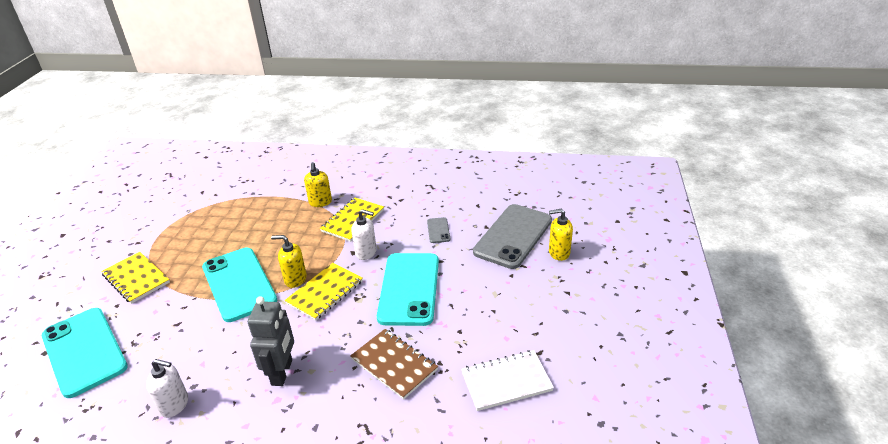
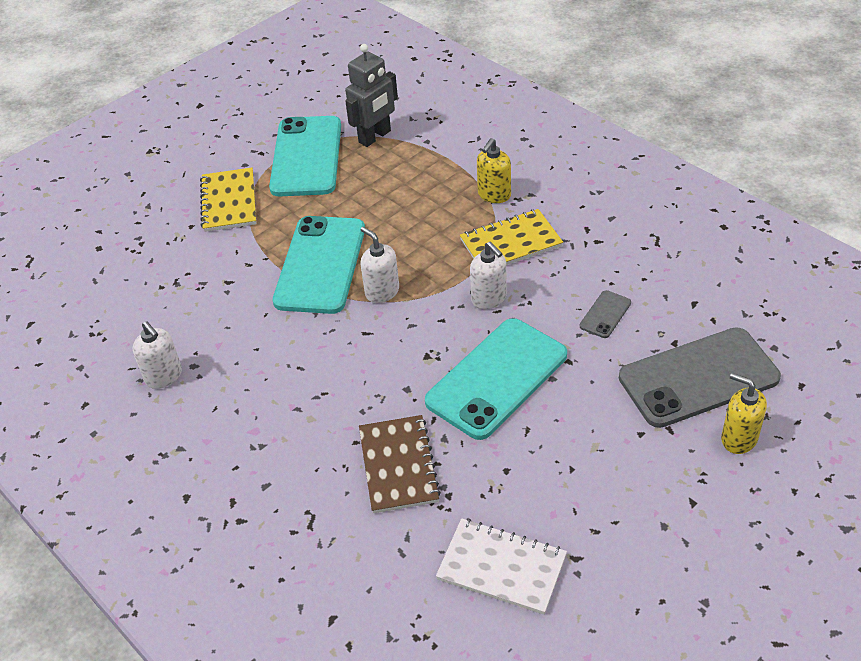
camera: 40 degrees right, 10 degrees up
(84, 351) = (130, 266): turquoise phone -> turquoise phone (306, 157)
(282, 372) = (282, 402): grey robot -> grey robot (375, 137)
(295, 279) = (382, 292): yellow soap dispenser -> white soap dispenser
(325, 292) = (399, 328): yellow notebook -> none

